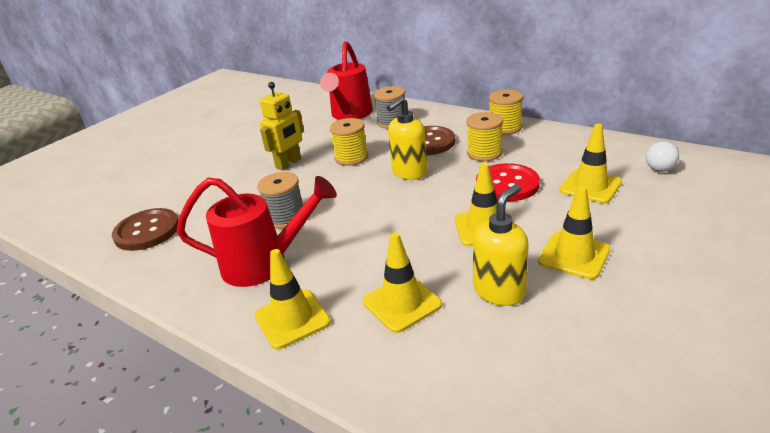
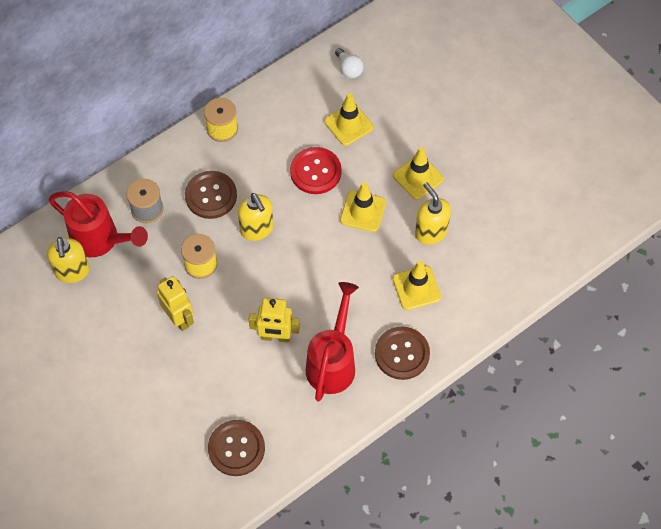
camera: 75 degrees left, 30 degrees up
(286, 217) = (275, 337): grey spool -> yellow robot
(292, 319) = (402, 354): yellow traffic cone -> brown button
(315, 113) = (72, 272): none -> yellow soap dispenser
(484, 153) = (258, 164): yellow spool -> none

